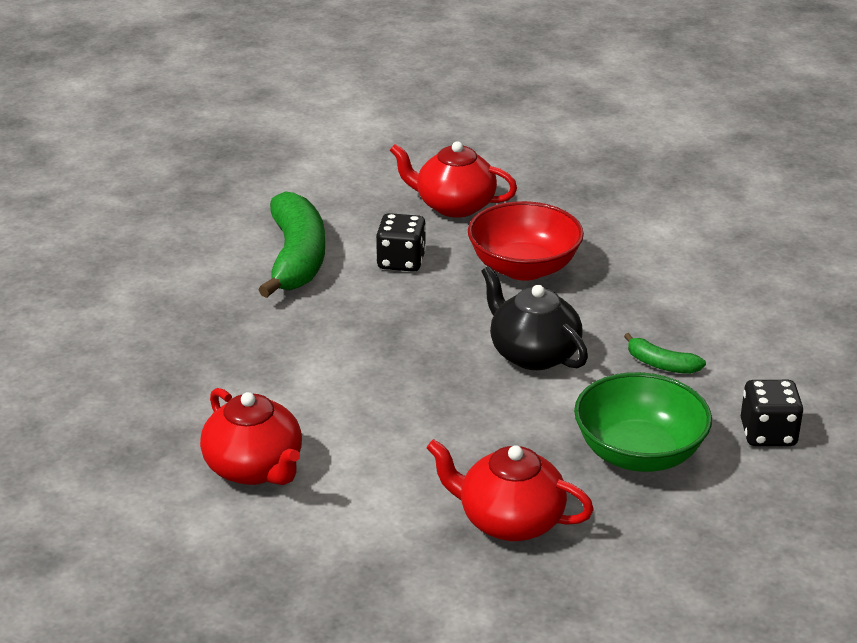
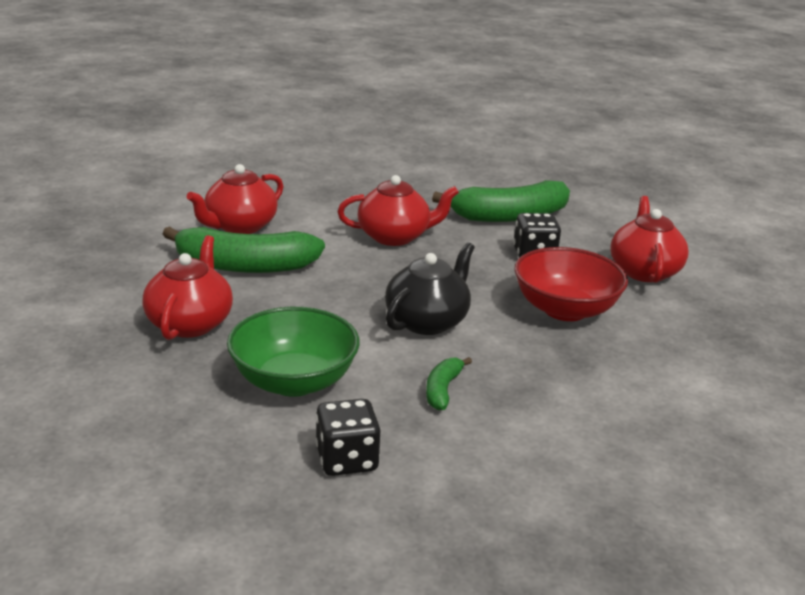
camera: 75 degrees right, 5 degrees down
(326, 347) = (395, 237): none -> red teapot
(373, 471) = (244, 266): none -> green banana

